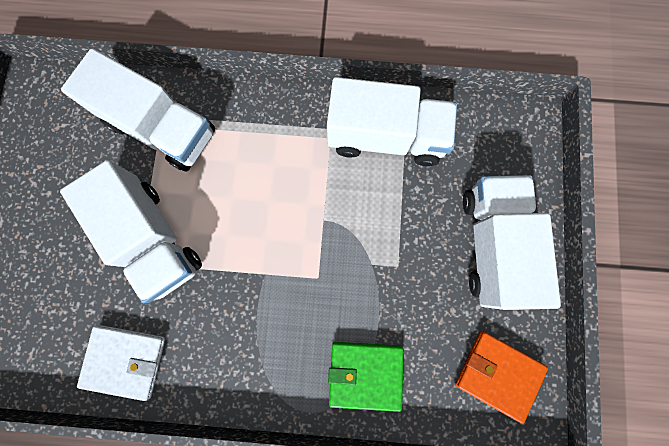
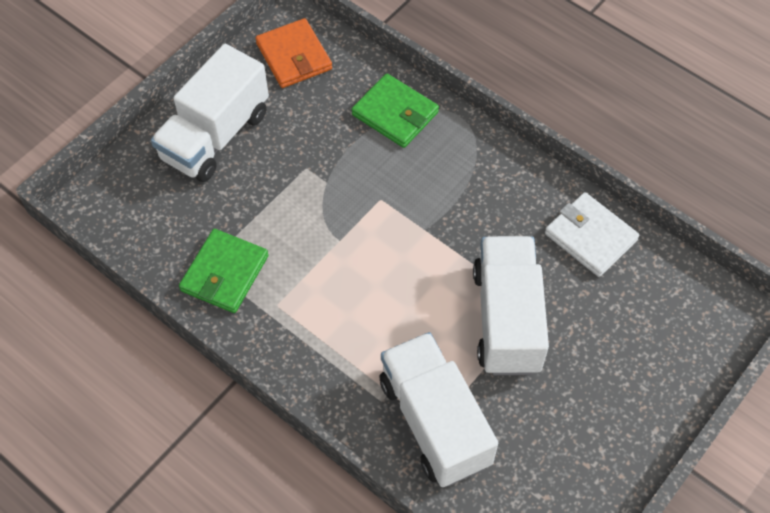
camera: 145 degrees left, 20 degrees down
(386, 137) = (224, 273): white truck -> green wallet

